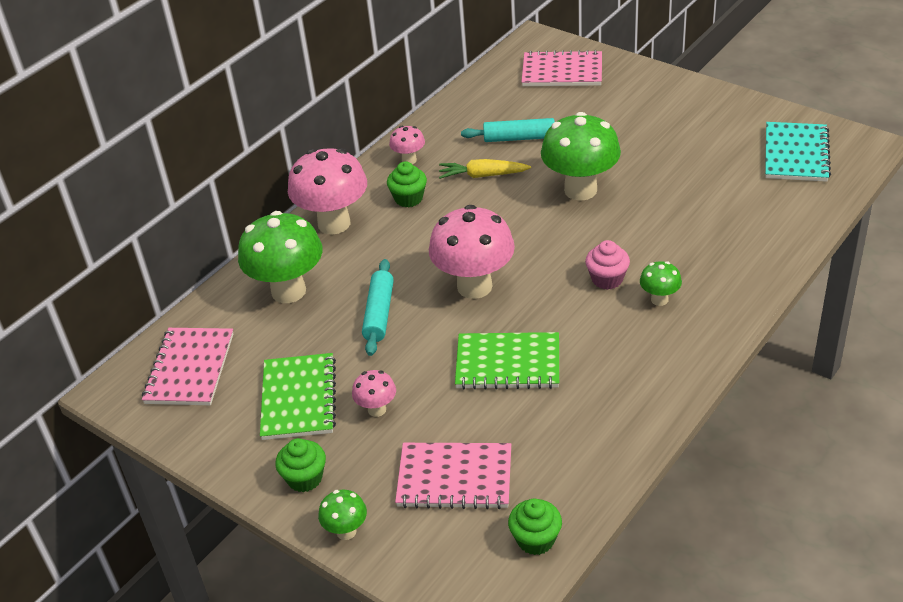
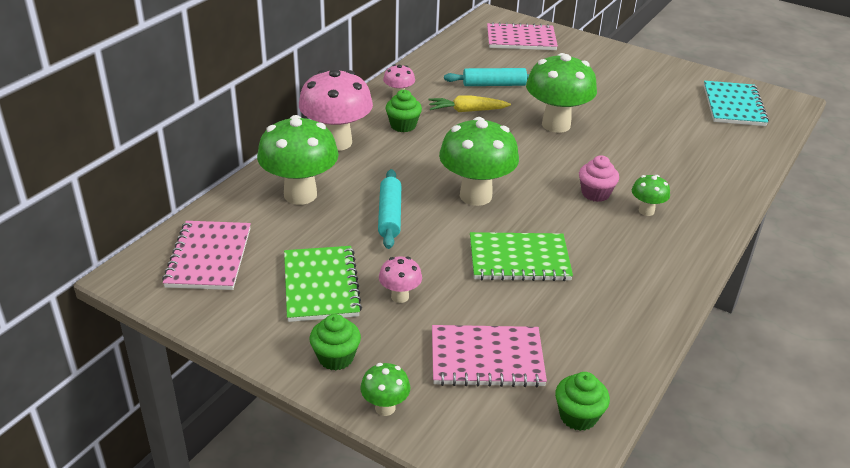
camera: 10 degrees left, 5 degrees down
(474, 286) = (475, 196): pink mushroom -> green mushroom

